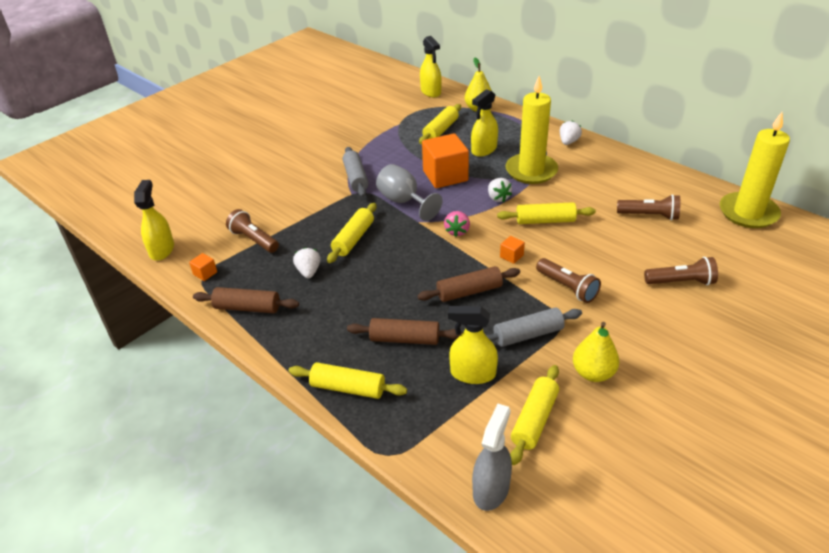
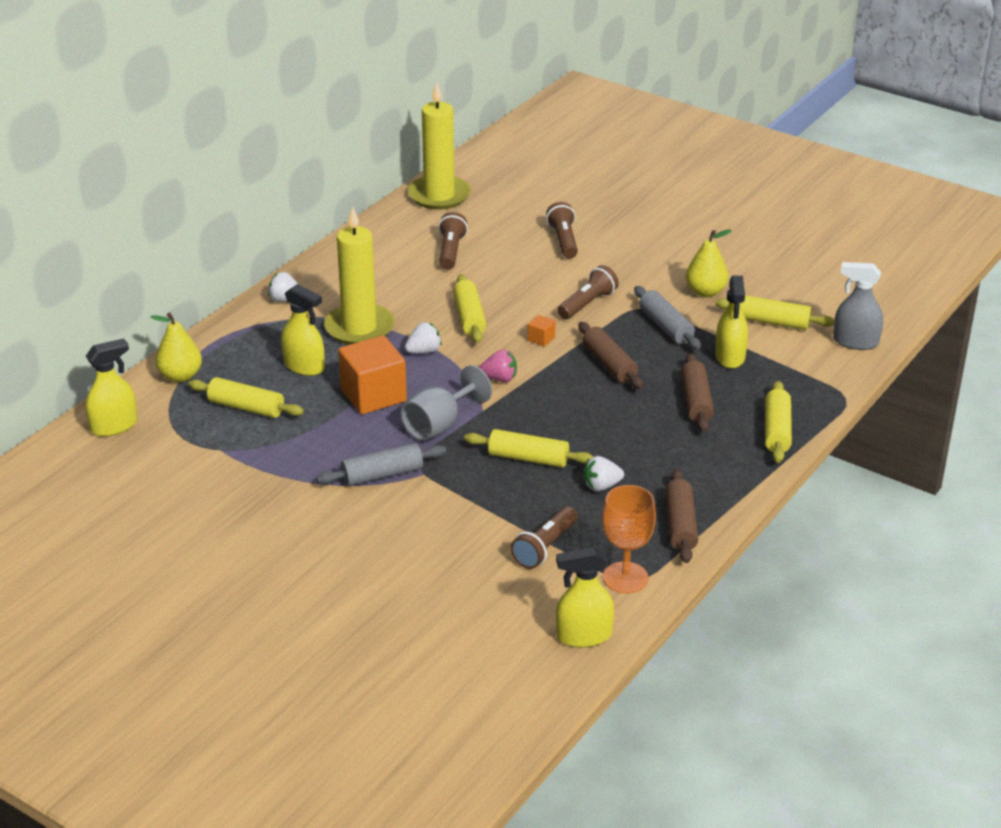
camera: 100 degrees left, 5 degrees down
(205, 273) = (625, 578): orange cube -> orange goblet

